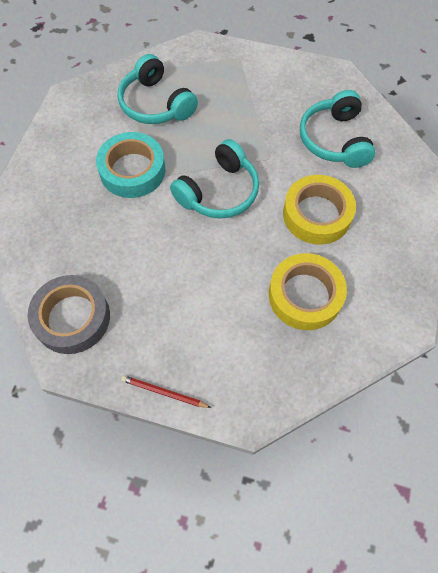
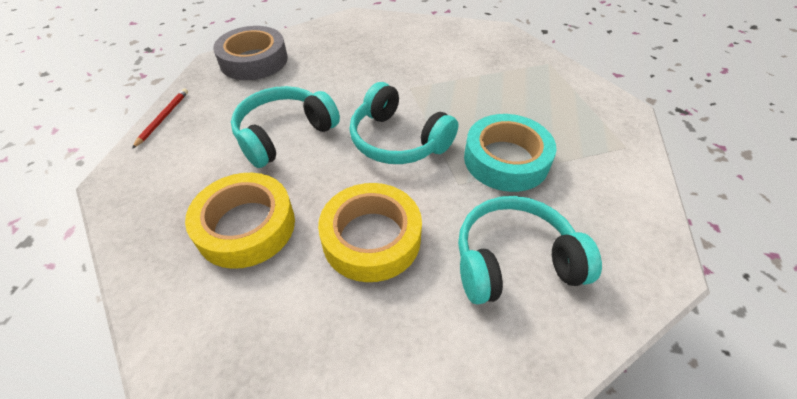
camera: 85 degrees right, 15 degrees down
(132, 170) = (417, 77): turquoise tape -> turquoise tape (506, 160)
(156, 104) = (512, 84): turquoise headphones -> turquoise headphones (284, 134)

